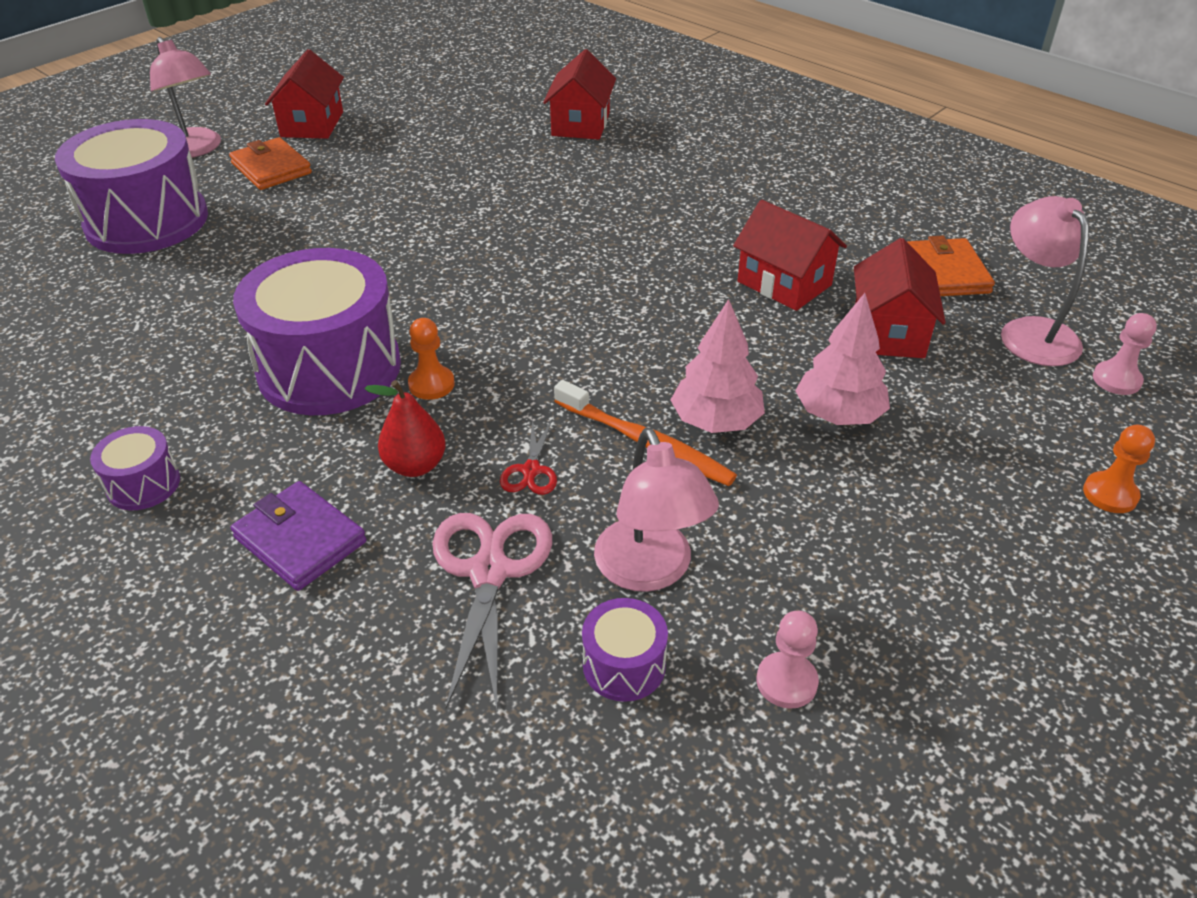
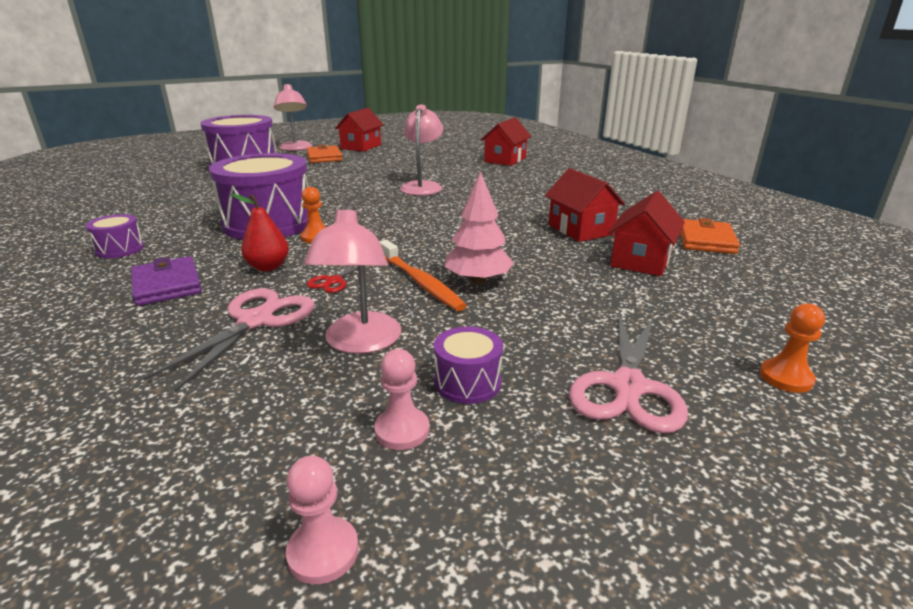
camera: 20 degrees right, 15 degrees down
(624, 665) = (289, 389): purple drum -> purple drum (467, 382)
(838, 414) = (571, 292): pink tree -> none
(972, 552) = (628, 387): none -> pink scissors
(1031, 331) = (760, 276): pink lamp -> pink lamp (422, 186)
(1116, 380) = (826, 312): pink pawn -> pink pawn (323, 552)

